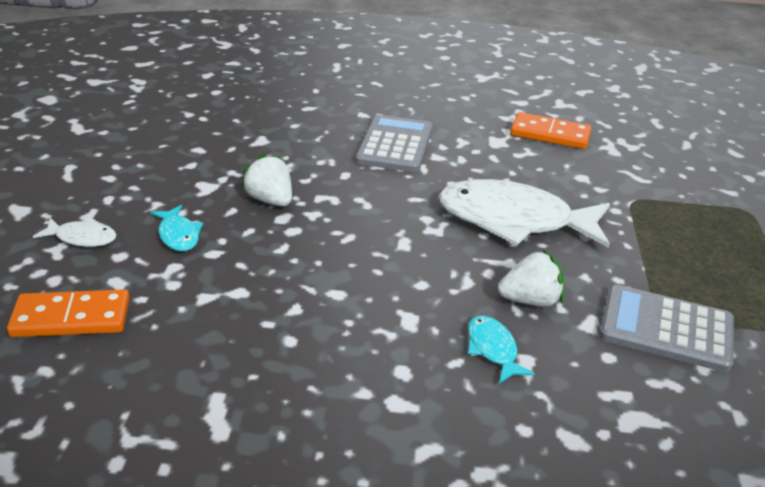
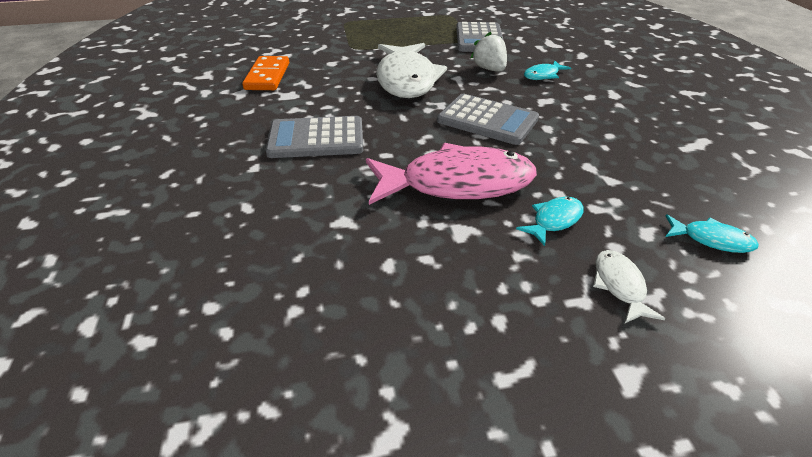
camera: 105 degrees left, 5 degrees up
(71, 318) = (711, 240): orange domino -> turquoise fish
(270, 200) = (457, 184): white strawberry -> pink fish
(379, 252) = (487, 120): none -> grey calculator

